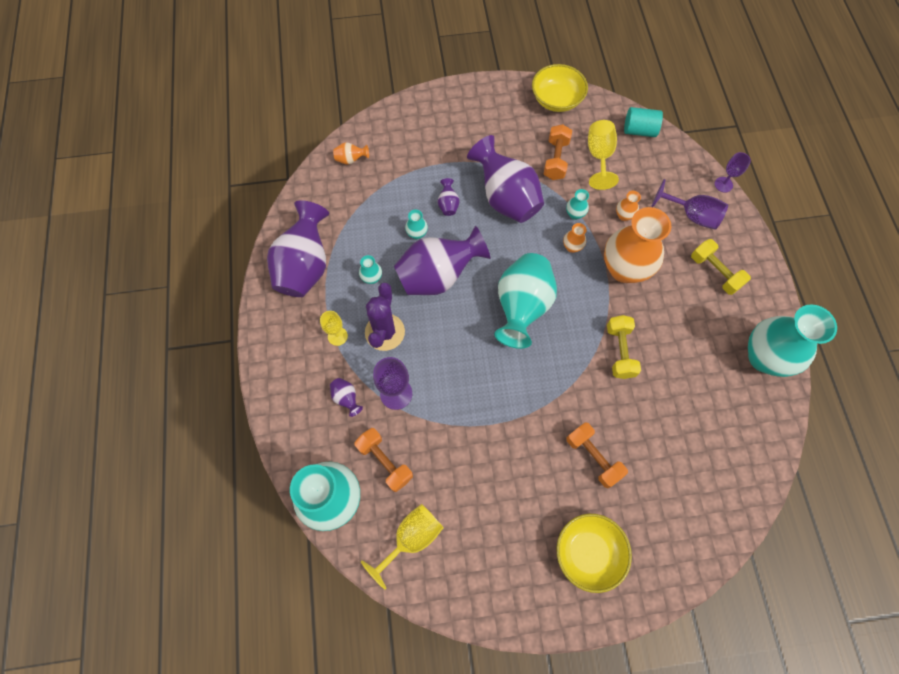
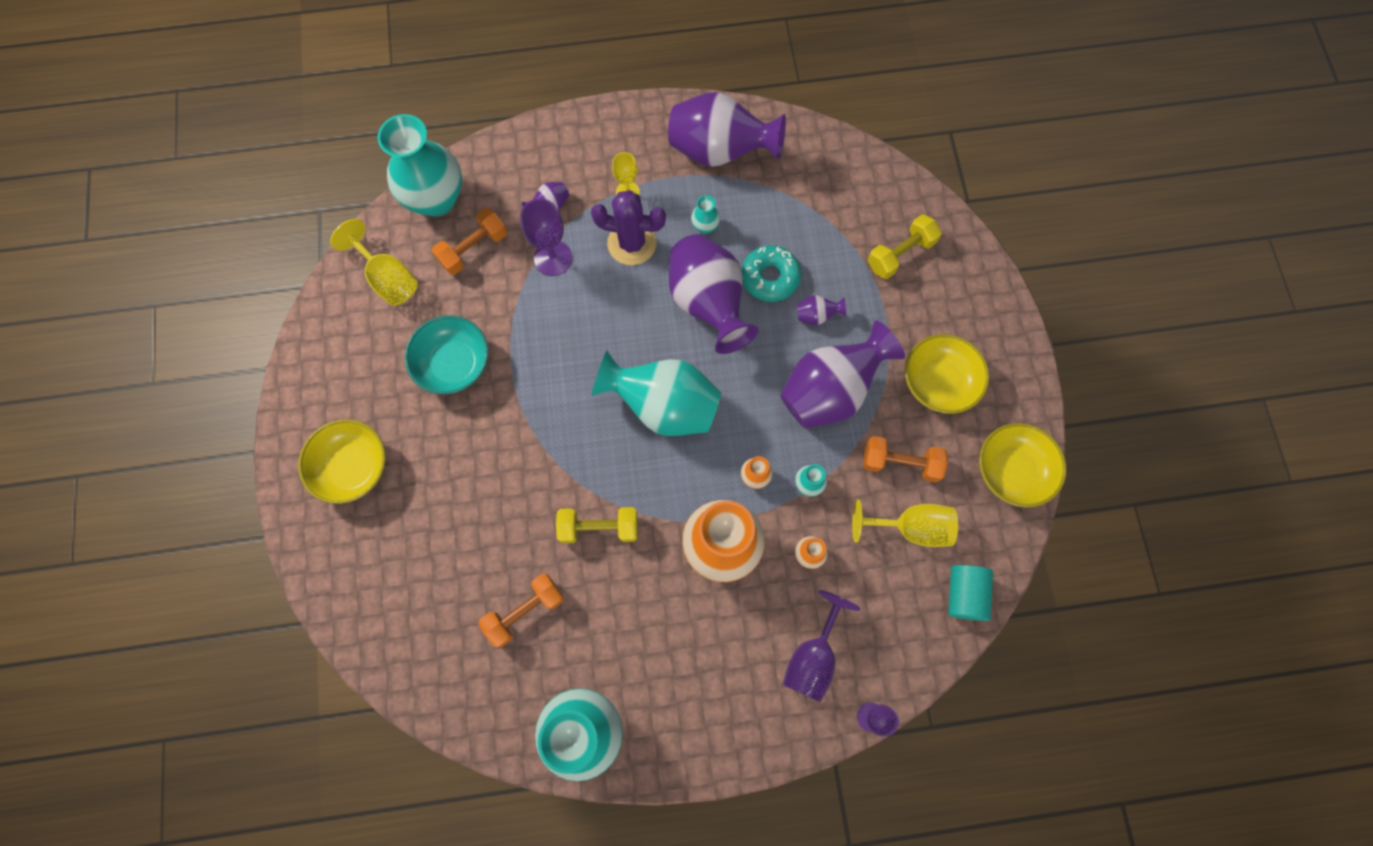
camera: 90 degrees right, 5 degrees up
(351, 160) = (882, 194): orange vase -> none
(417, 234) = (770, 277): turquoise vase -> turquoise donut
(492, 471) = (454, 364): none -> turquoise bowl
(497, 134) = (938, 382): none -> yellow bowl
(593, 457) = (462, 482): orange dumbbell -> orange dumbbell (525, 611)
(714, 272) = (717, 678): yellow dumbbell -> yellow dumbbell (900, 254)

